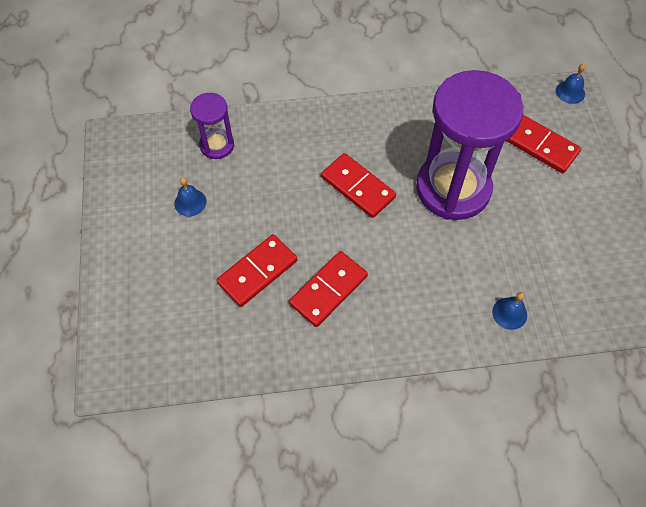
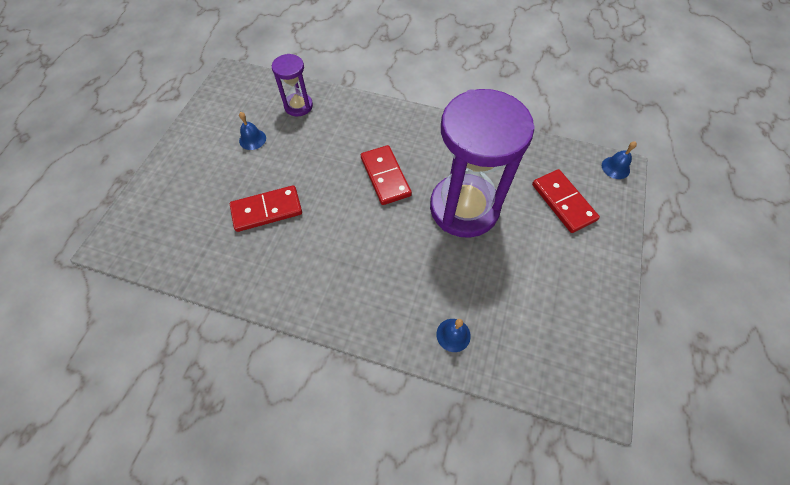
camera: 25 degrees right, 0 degrees up
(328, 290) = (311, 247): red domino -> none

